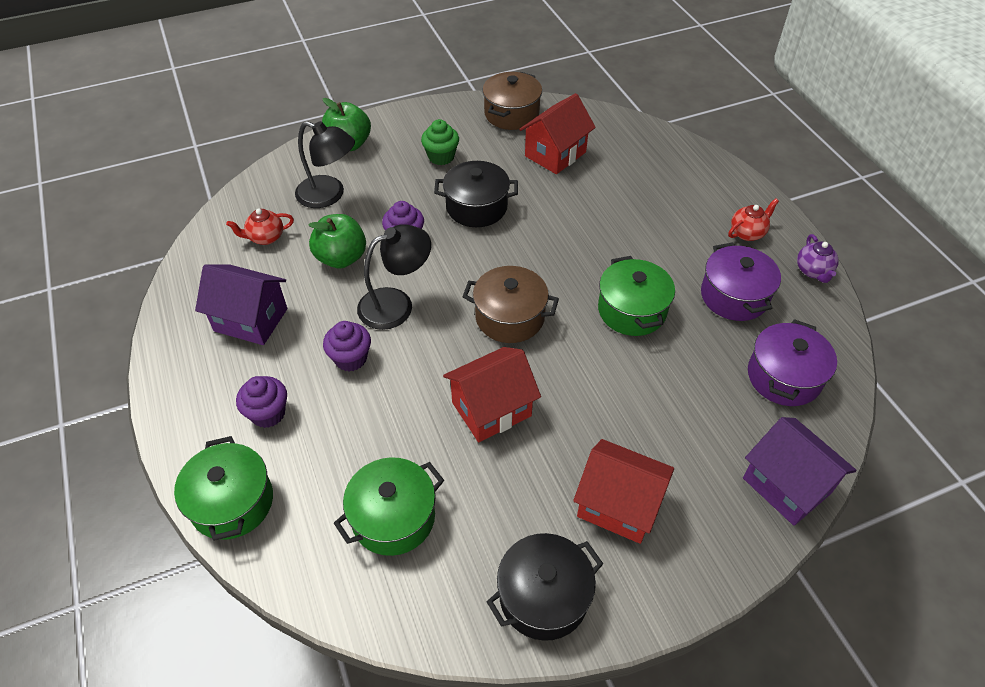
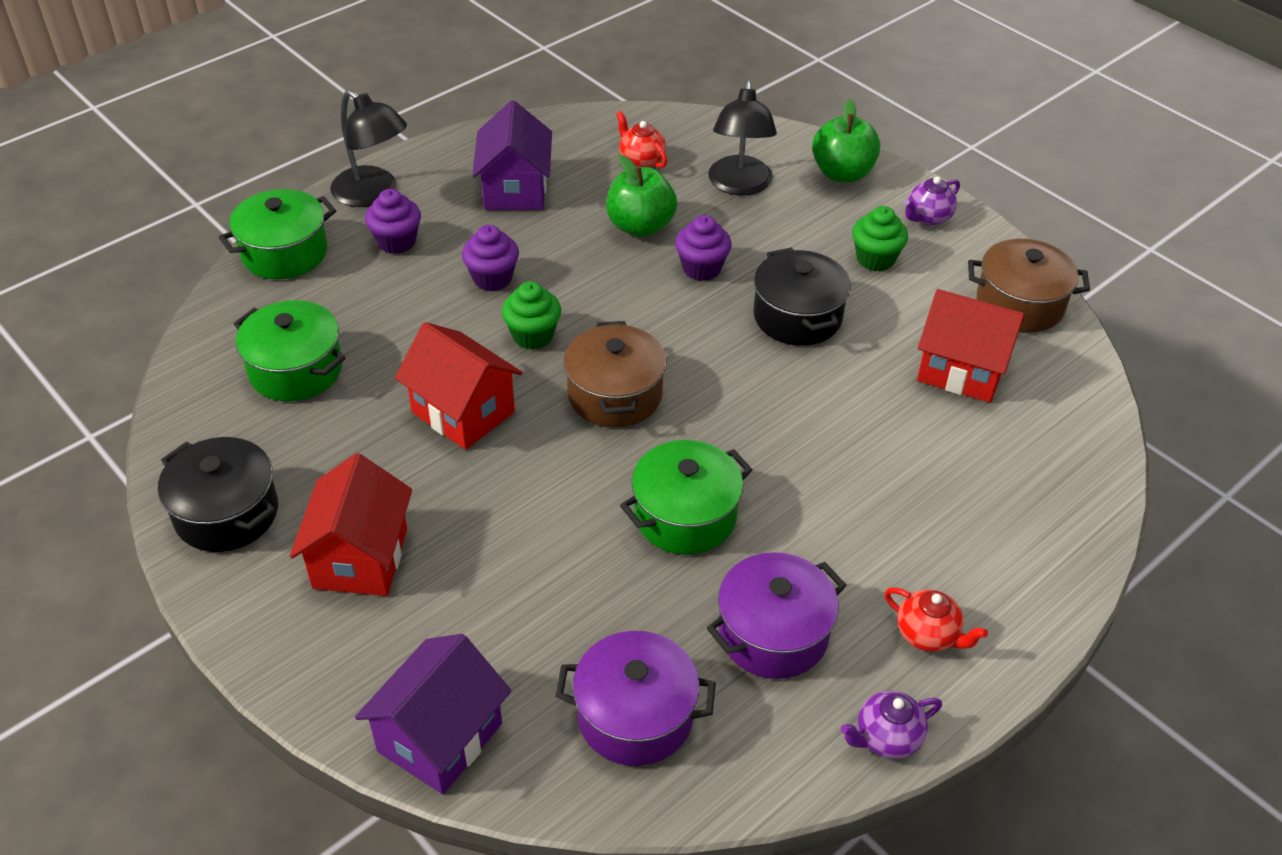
camera: 70 degrees right, 5 degrees down
(396, 304) = (589, 291): black lamp -> black lamp (373, 194)
(415, 123) = (928, 217): none -> purple teapot
(428, 348) = (533, 335): none -> green cupcake

